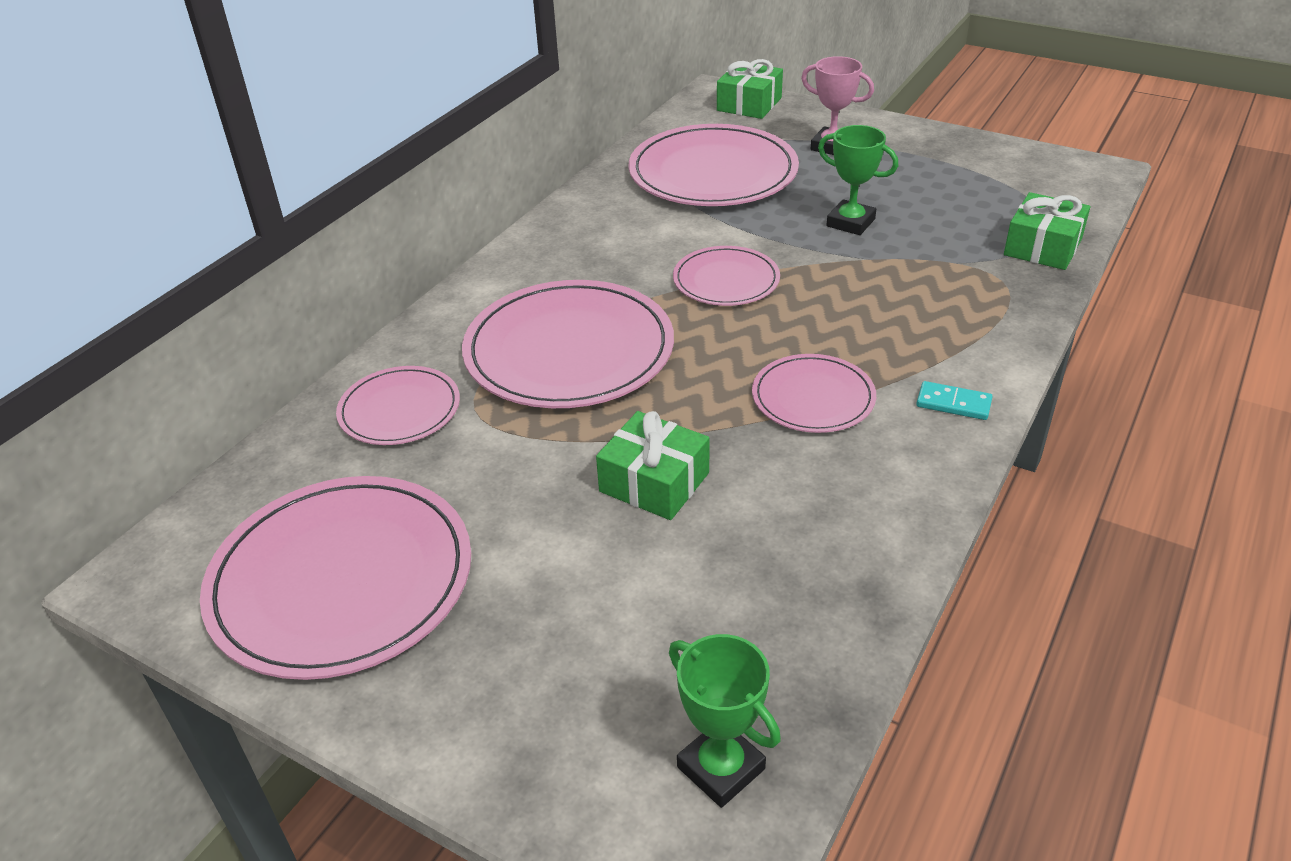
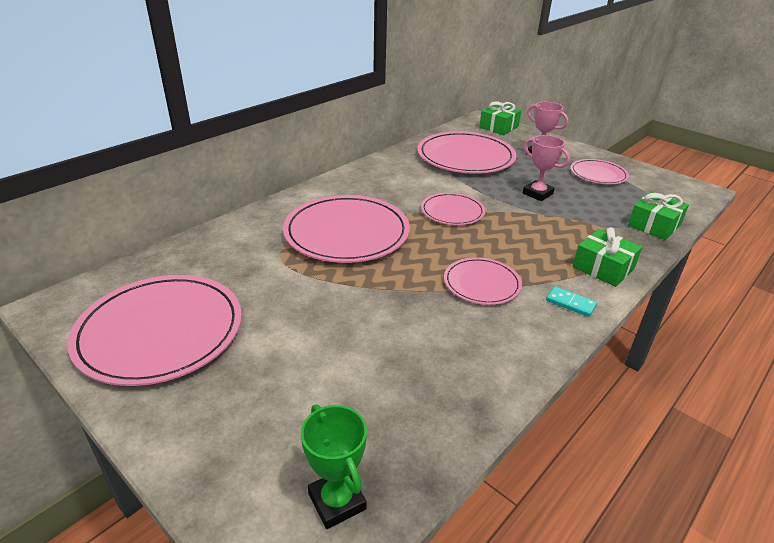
camera: 10 degrees right, 5 degrees down
(399, 410) = (238, 246): pink plate -> pink plate (598, 174)
(654, 482) = (366, 313): green gift -> green gift (603, 268)
(850, 223) = (537, 194): green trophy -> pink trophy

